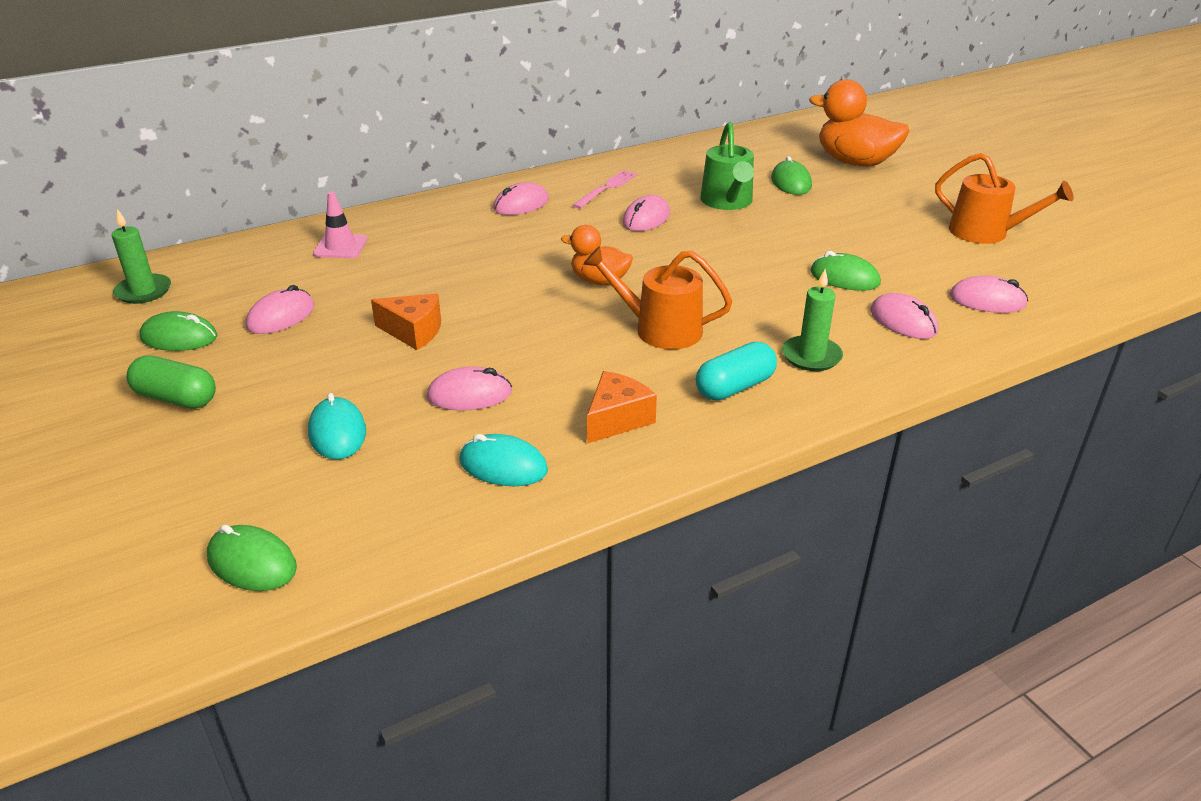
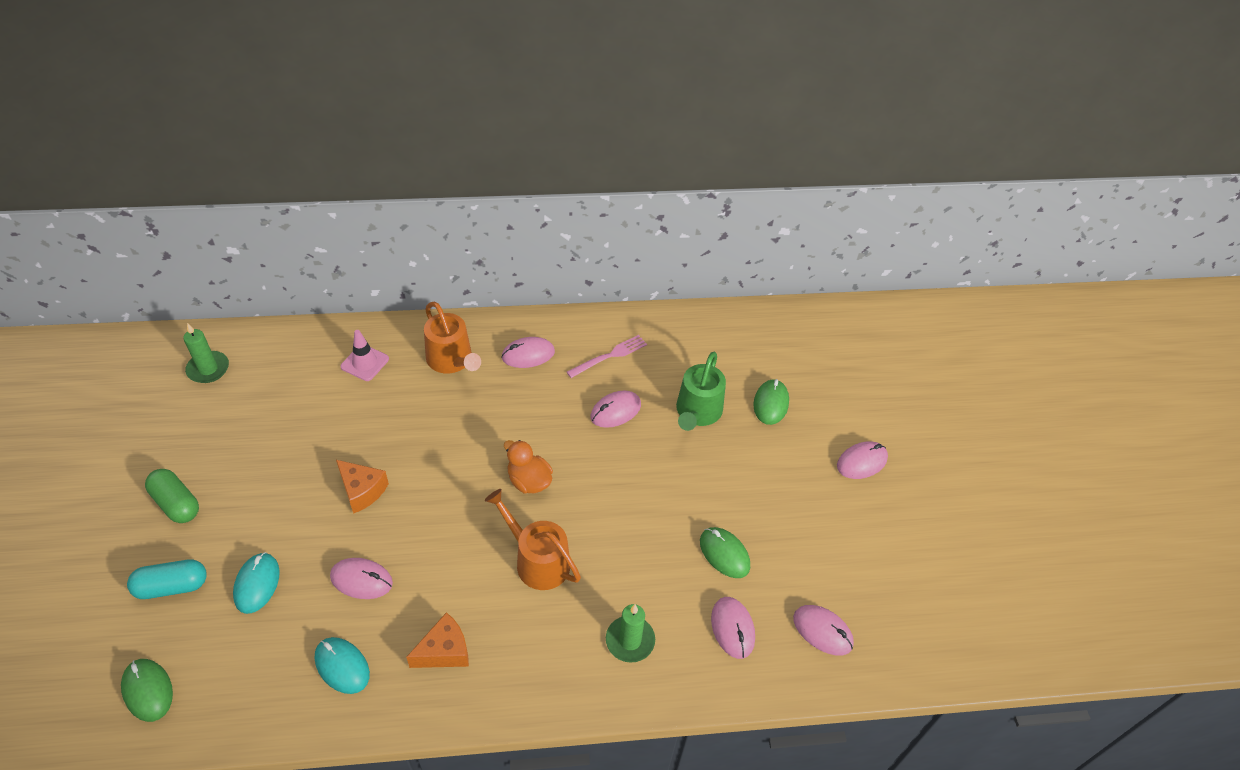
camera: 20 degrees right, 15 degrees up
(179, 337) = (207, 434): green mouse -> none
(281, 316) = (283, 436): pink mouse -> pink mouse (861, 462)
(735, 387) = (549, 652): turquoise capsule -> turquoise capsule (172, 586)
(855, 162) = (850, 393): orange duck -> none
(985, 233) = (892, 540): orange watering can -> orange watering can (452, 360)

